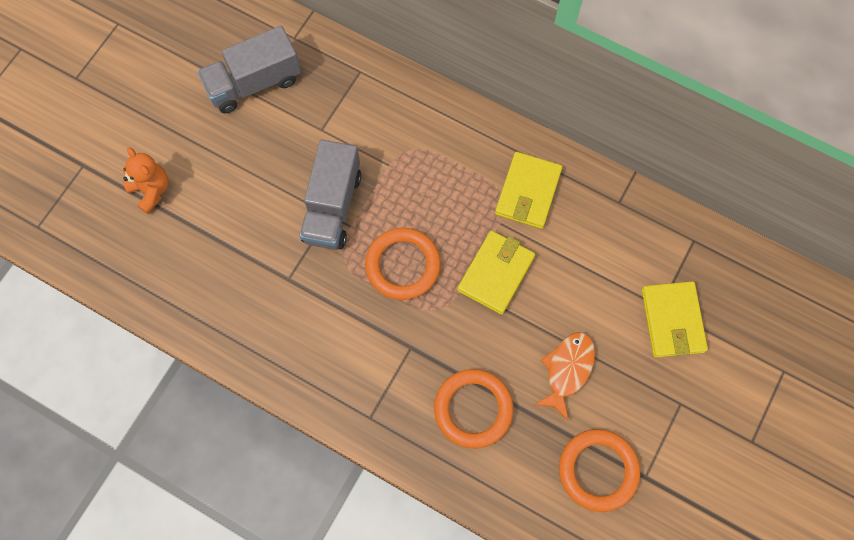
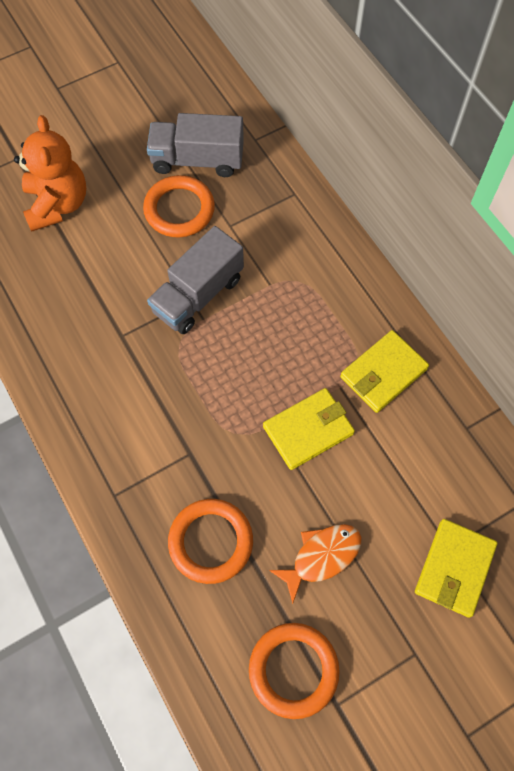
camera: 30 degrees right, 5 degrees down
(151, 190) = (57, 204): orange teddy bear -> orange teddy bear, size x1.60
(403, 265) = (228, 377): orange ring -> orange ring (179, 209)

